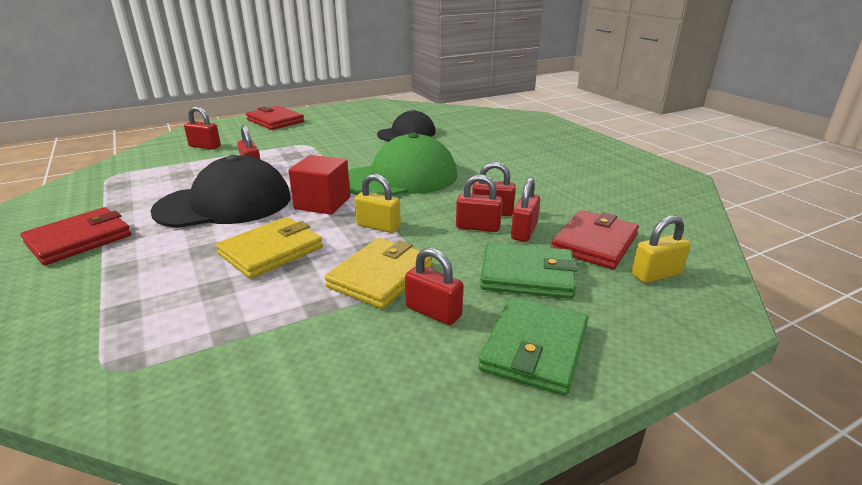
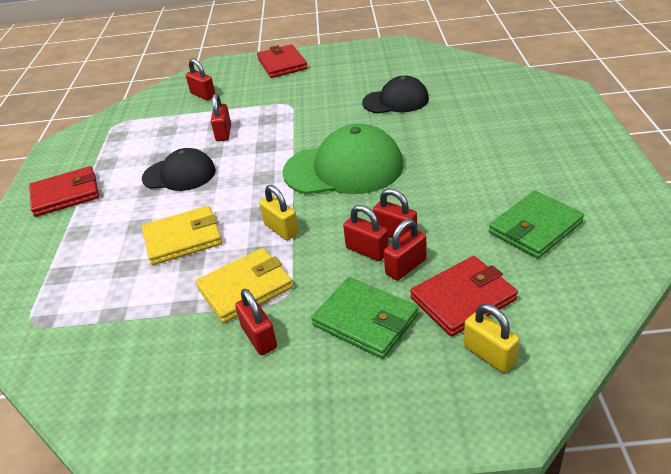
camera: 30 degrees right, 10 degrees up
(224, 204) = (179, 174): black cap -> black cap, size x0.63
(322, 203) = (254, 190): red cube -> none
(534, 348) = (309, 398): green wallet -> green wallet (535, 228)
(656, 274) = (489, 354): yellow padlock -> yellow padlock turned 45 degrees clockwise

